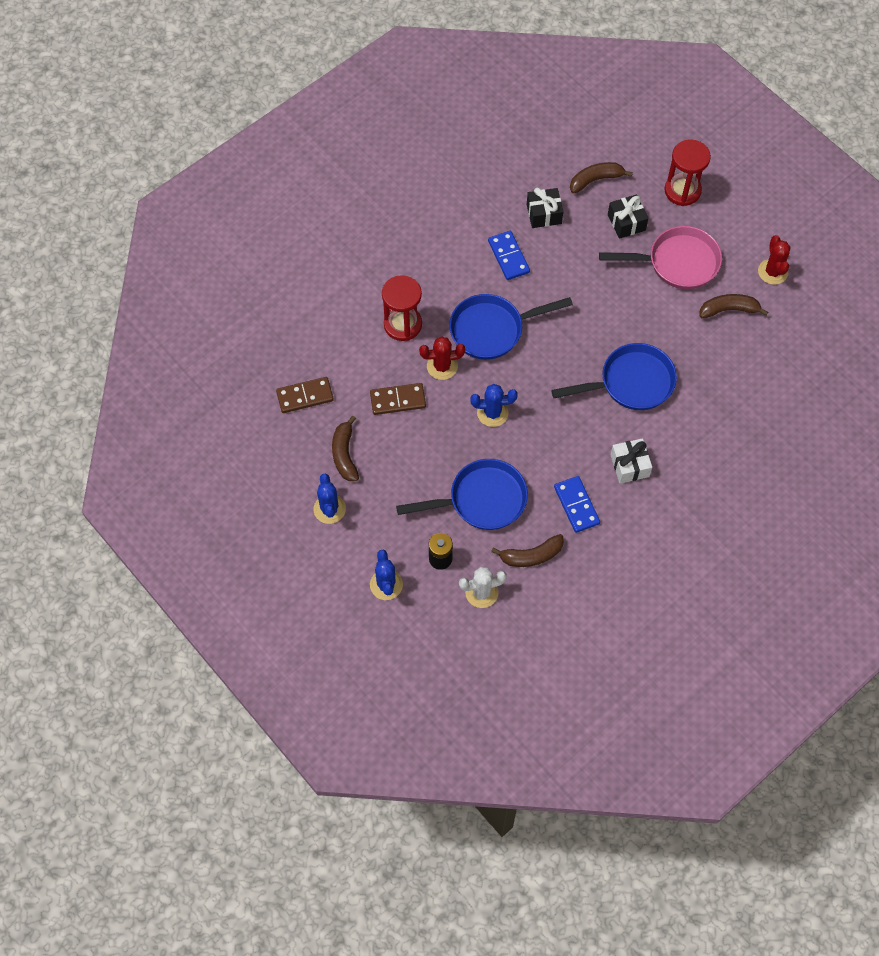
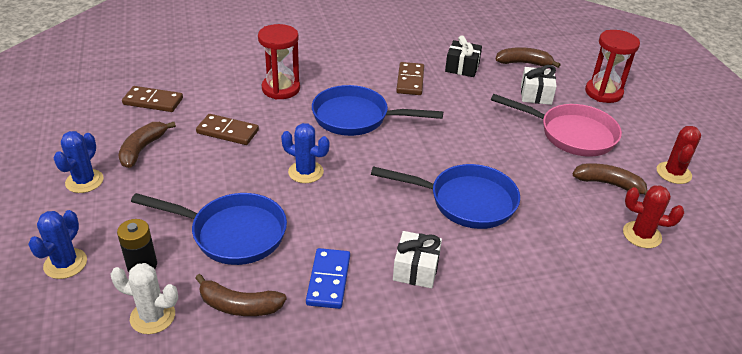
camera: 25 degrees right, 25 degrees down
(442, 366) = (289, 125): red cactus -> red cactus (642, 235)
(508, 257) = (410, 81): blue domino -> brown domino
(626, 222) = (536, 94): black gift -> white gift

